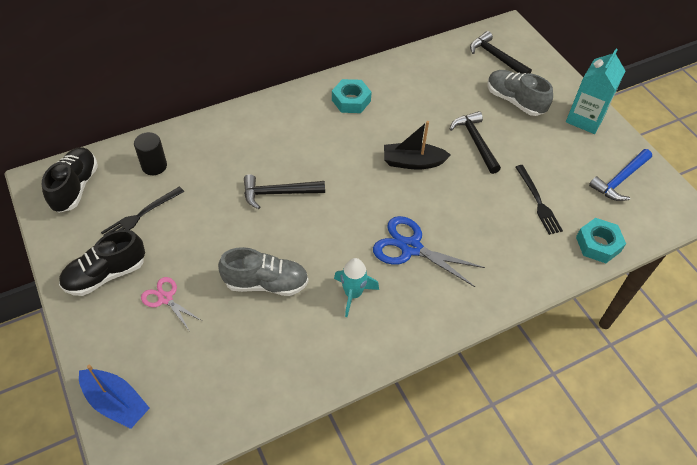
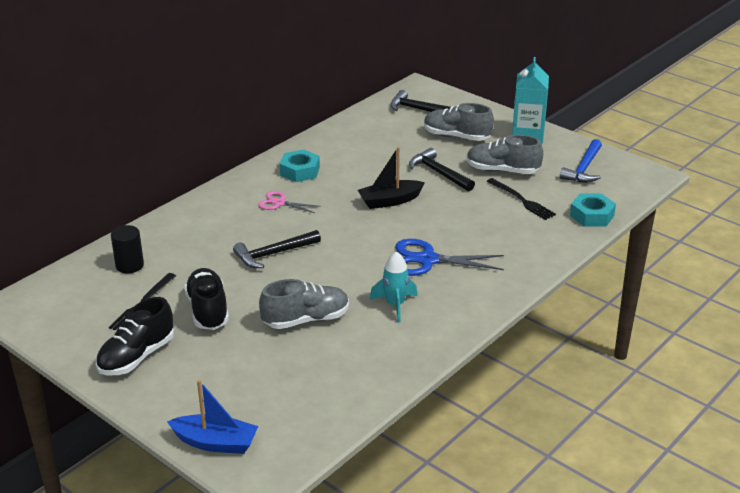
camera: 20 degrees left, 20 degrees down
(75, 187) = (54, 302): black shoe -> black shoe (208, 310)
(165, 298) = (212, 357): pink scissors -> pink scissors (279, 203)
(537, 157) = (502, 170): none -> grey shoe

